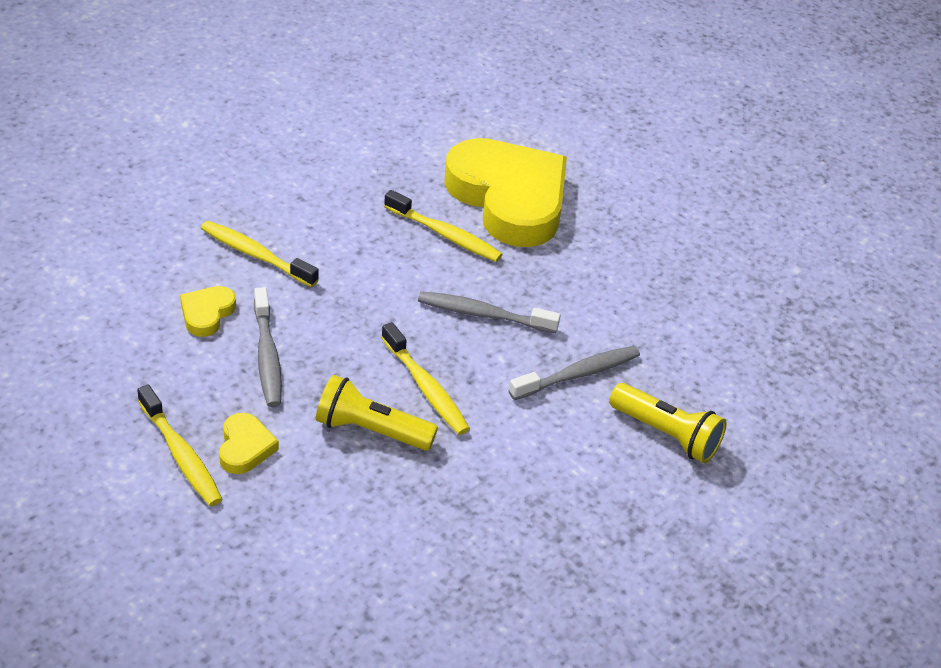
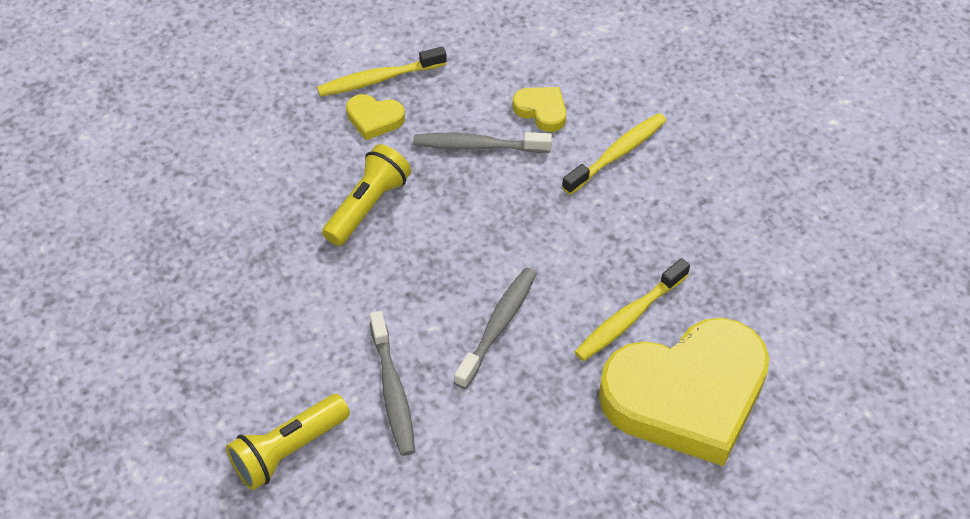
camera: 110 degrees right, 10 degrees up
(426, 388) = (408, 256): yellow toothbrush -> none

